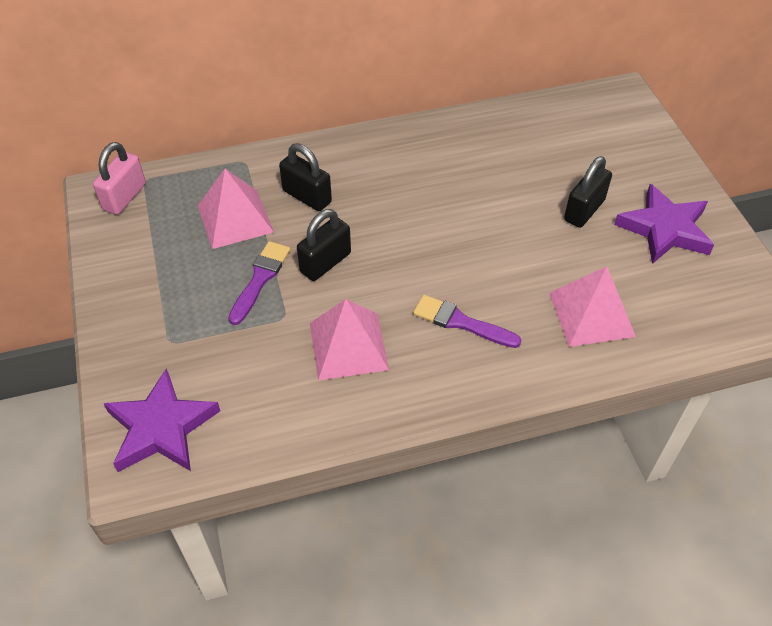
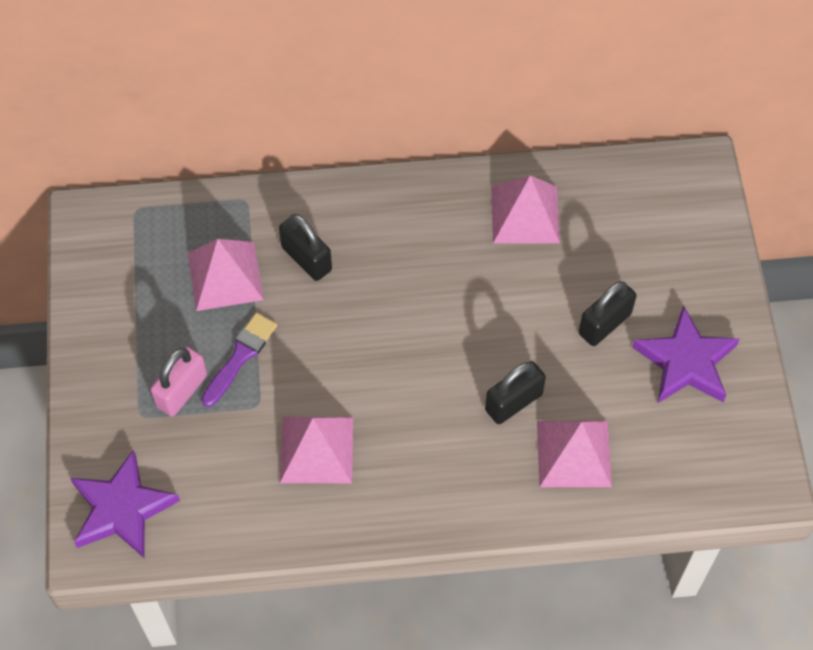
camera: 10 degrees right, 10 degrees up
(124, 197) = (112, 229): pink padlock -> pink padlock (182, 391)
(325, 262) = (311, 347): black padlock -> black padlock (513, 402)
(461, 322) = (436, 441): purple brush -> none
(490, 142) = (525, 214): none -> pink pyramid

